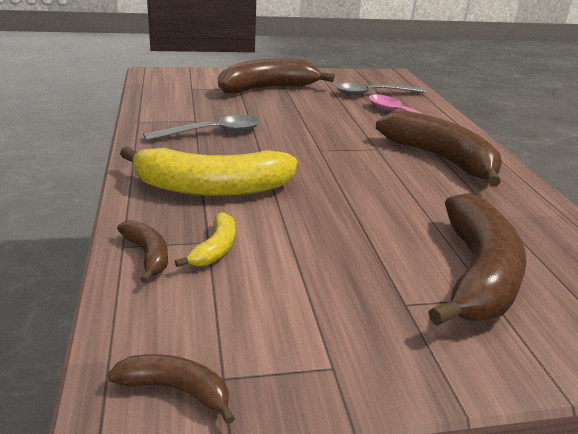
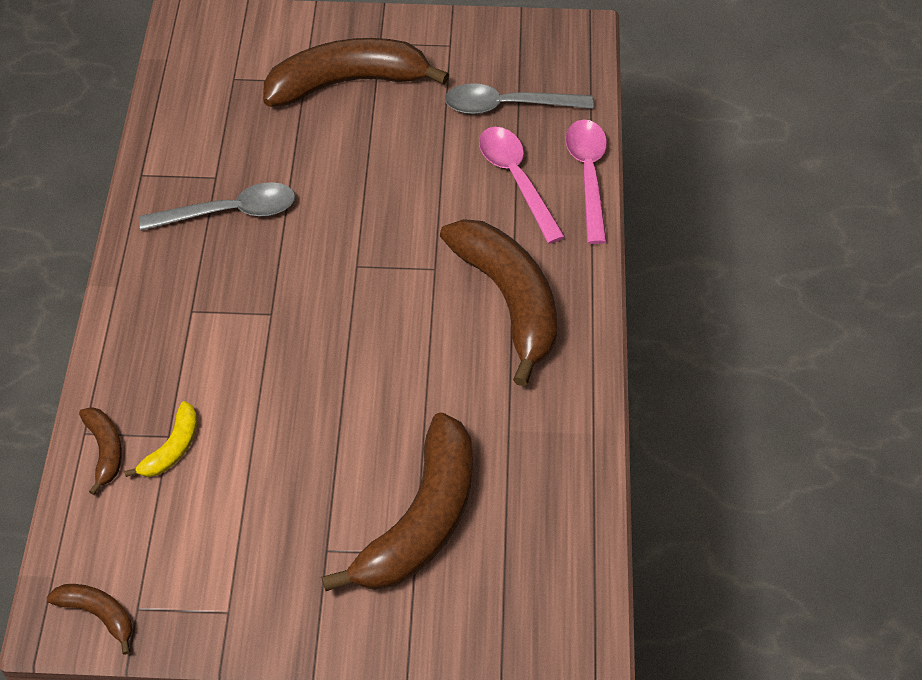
camera: 15 degrees right, 25 degrees up
(212, 188) = (196, 341): yellow banana -> none
(444, 113) = (588, 175): none -> pink spoon

